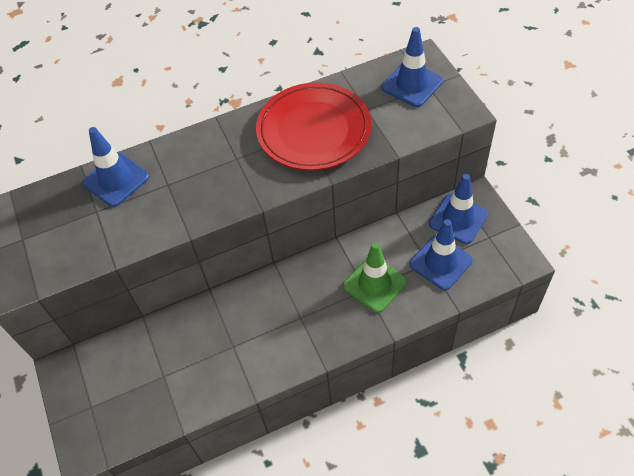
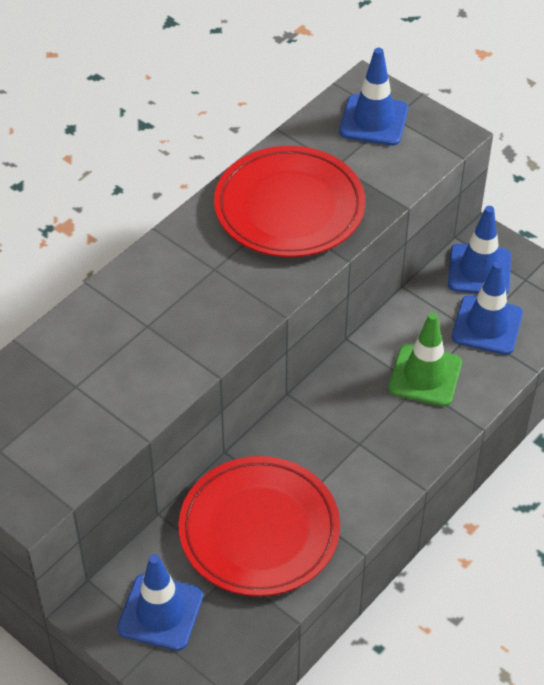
camera: 30 degrees left, 5 degrees down
(116, 180) = (76, 342): blue traffic cone -> blue traffic cone (160, 612)
(197, 354) = (259, 530): none -> red plate

